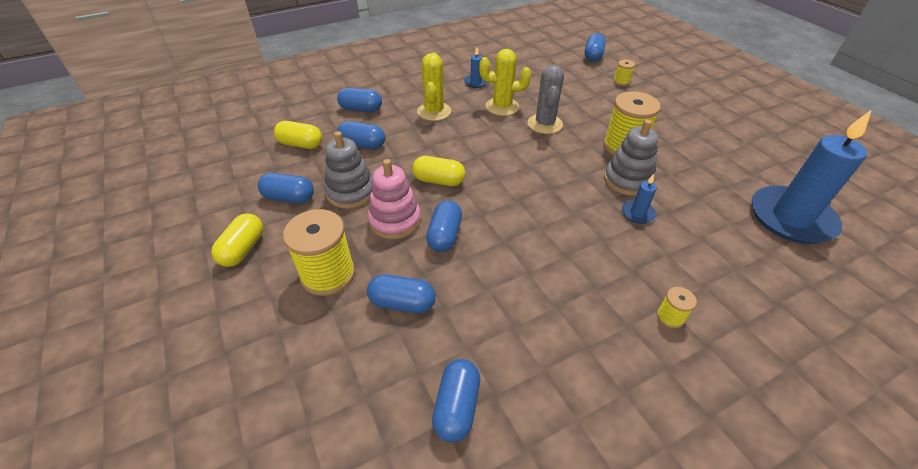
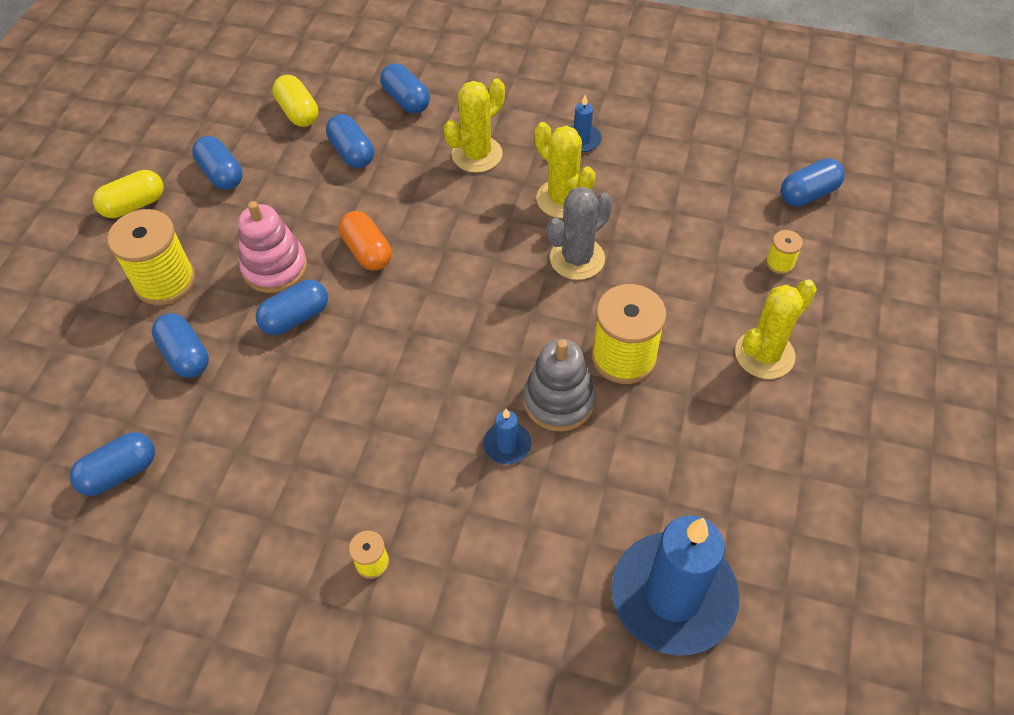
camera: 45 degrees right, 10 degrees up
(351, 192) = (276, 206): grey stacking toy -> none
(439, 181) = (367, 251): yellow capsule -> orange capsule
(668, 113) = (764, 354): none -> yellow cactus

